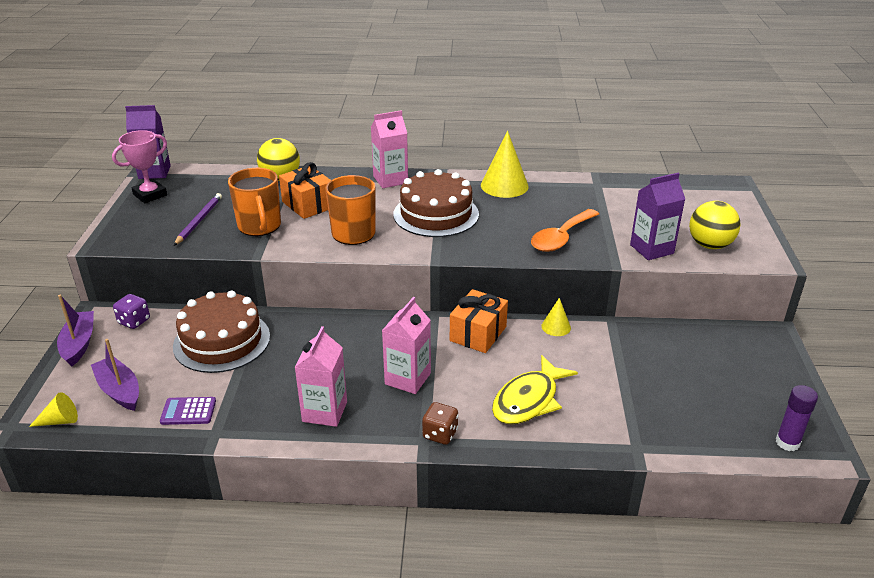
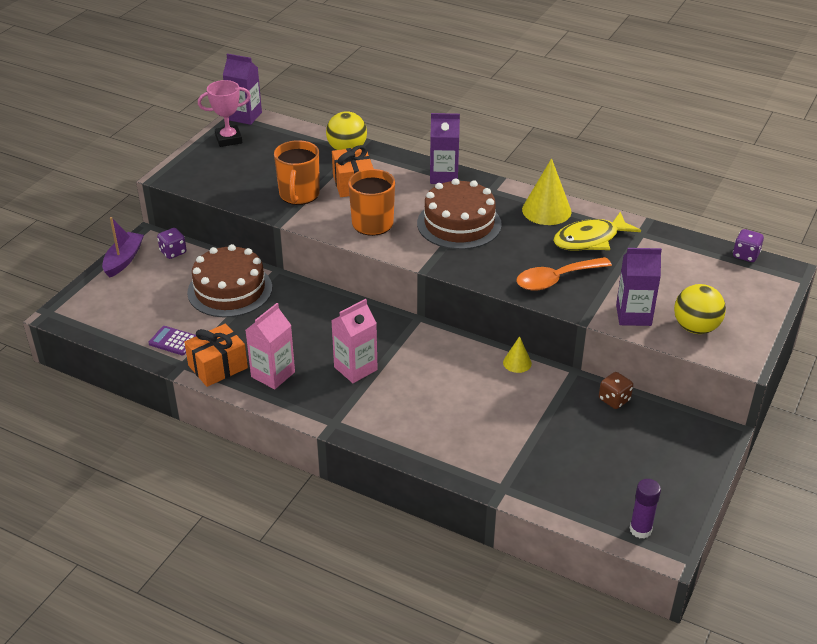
camera: 25 degrees right, 5 degrees up
(60, 421) = (81, 319): yellow cone -> none
(119, 390) = (133, 308): purple boat -> none
(199, 221) = (253, 176): purple pencil -> none
(390, 180) = (444, 176): pink carton -> purple carton
(440, 434) = (350, 422): brown dice -> brown dice (614, 400)
(478, 333) = (442, 347): orange gift -> orange gift (218, 366)
(528, 400) = (442, 419): yellow fish -> yellow fish (590, 239)
(693, 181) = (745, 255): none -> purple dice

